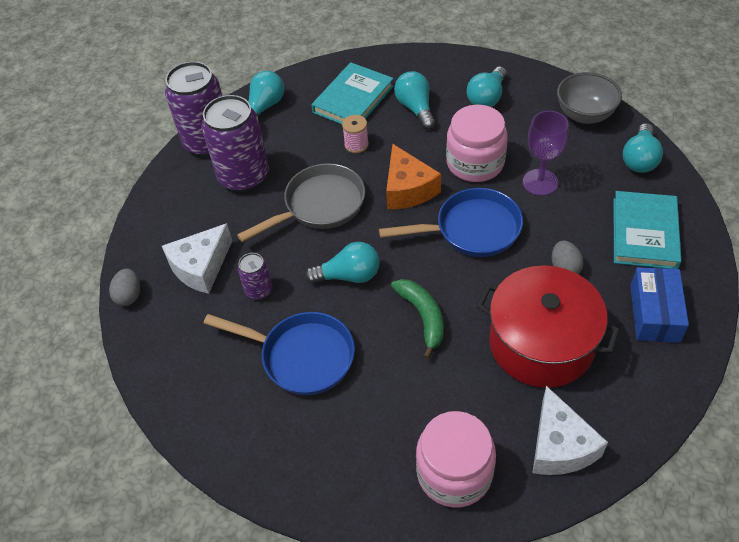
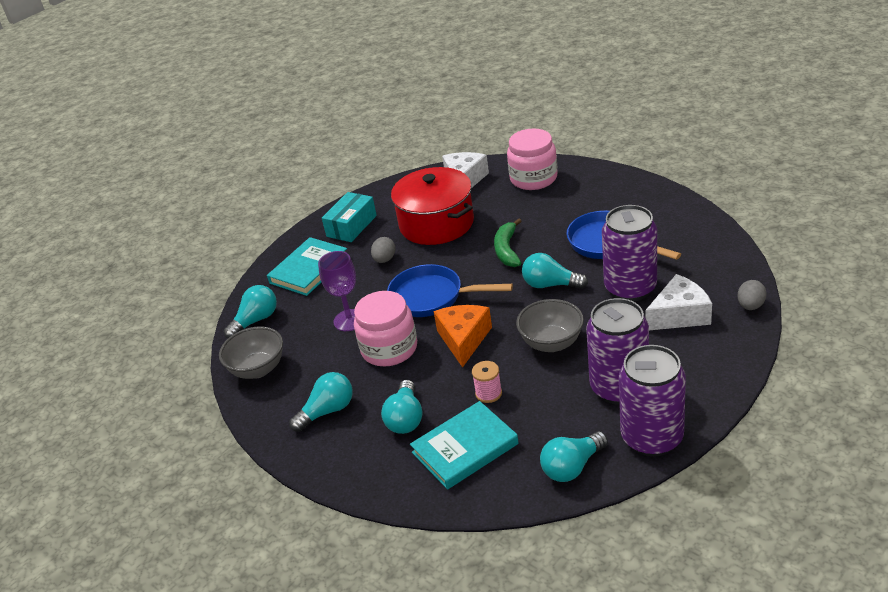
camera: 155 degrees left, 15 degrees down
(259, 290) = (630, 288): purple can -> purple can, size x2.07
(320, 205) = (551, 343): grey pan -> grey bowl
(654, 313) = (351, 226): blue box -> turquoise box

